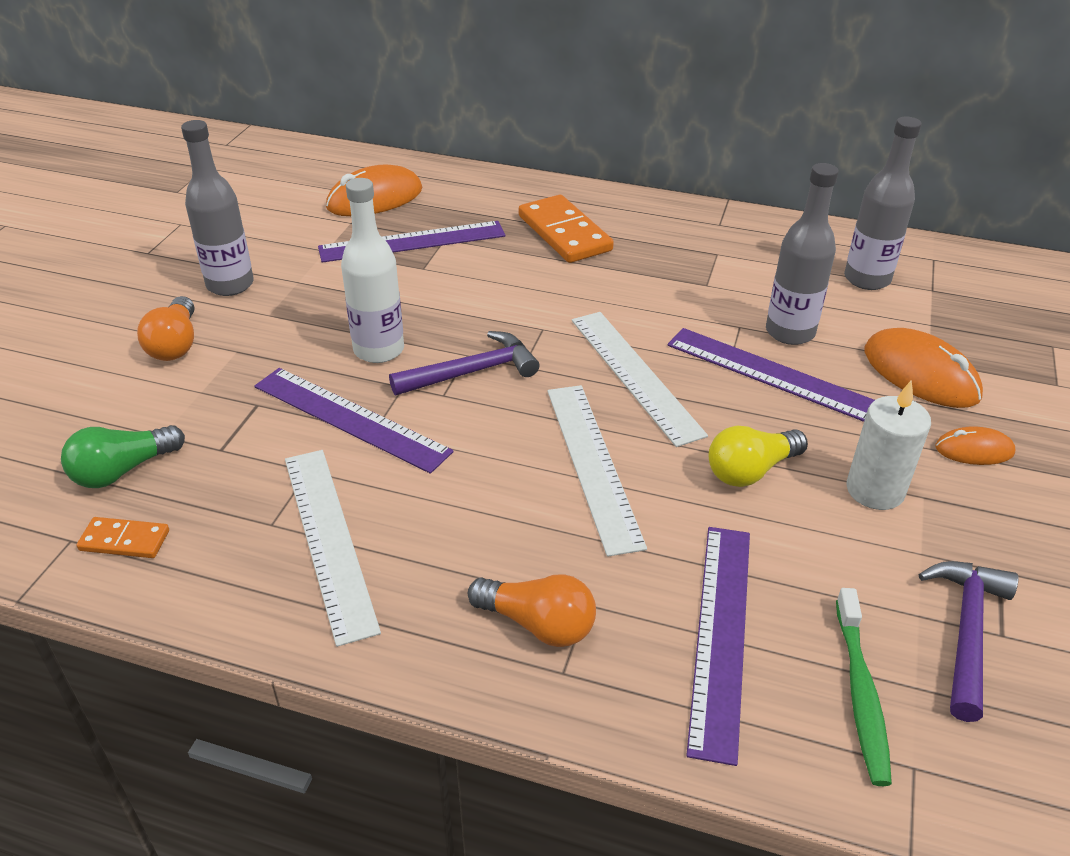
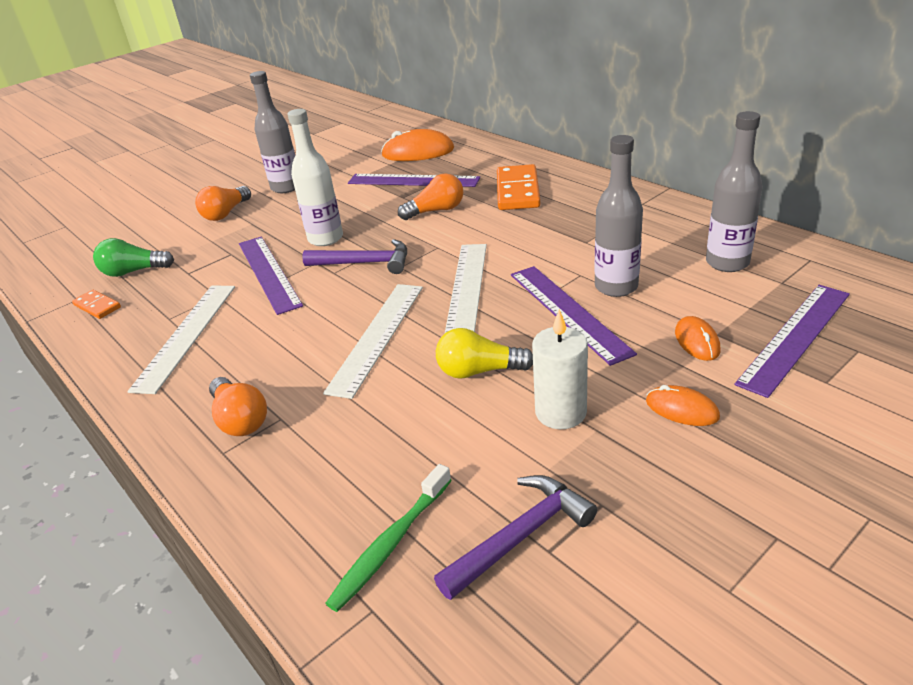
camera: 35 degrees right, 5 degrees down
(489, 279) = (436, 211): none -> orange light bulb
(721, 635) = (340, 468): purple ruler -> purple ruler (795, 337)
(920, 374) = (697, 341): orange mouse -> orange mouse, size x0.56

